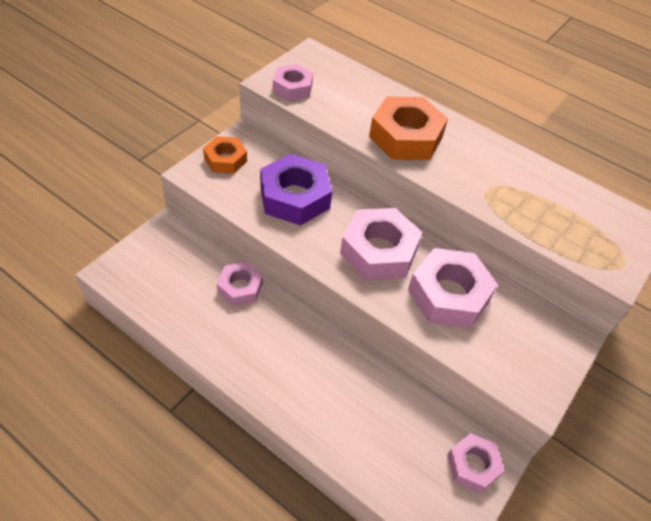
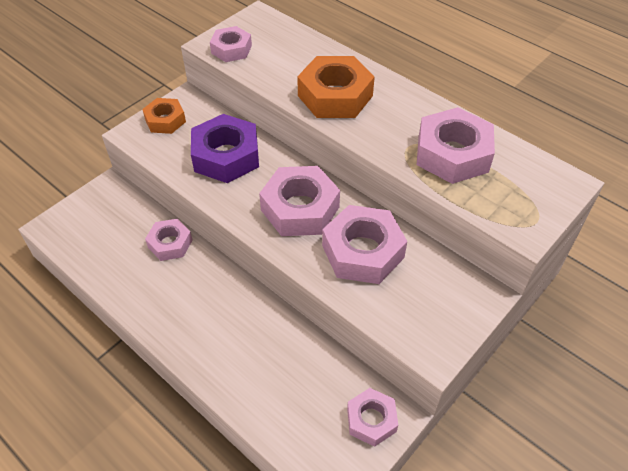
camera: 10 degrees right, 0 degrees up
(531, 196) = (452, 154): none -> pink nut

